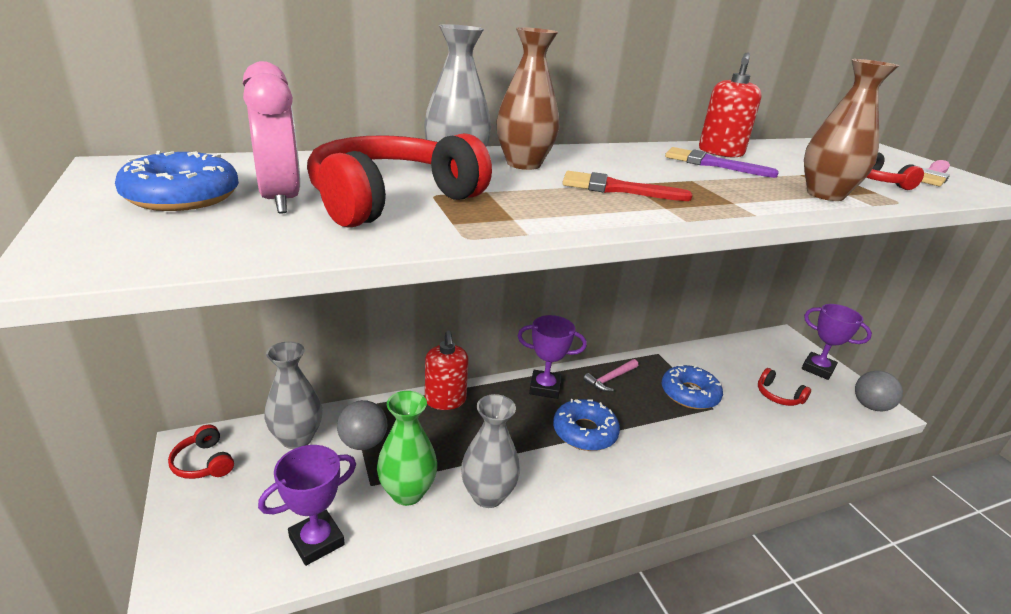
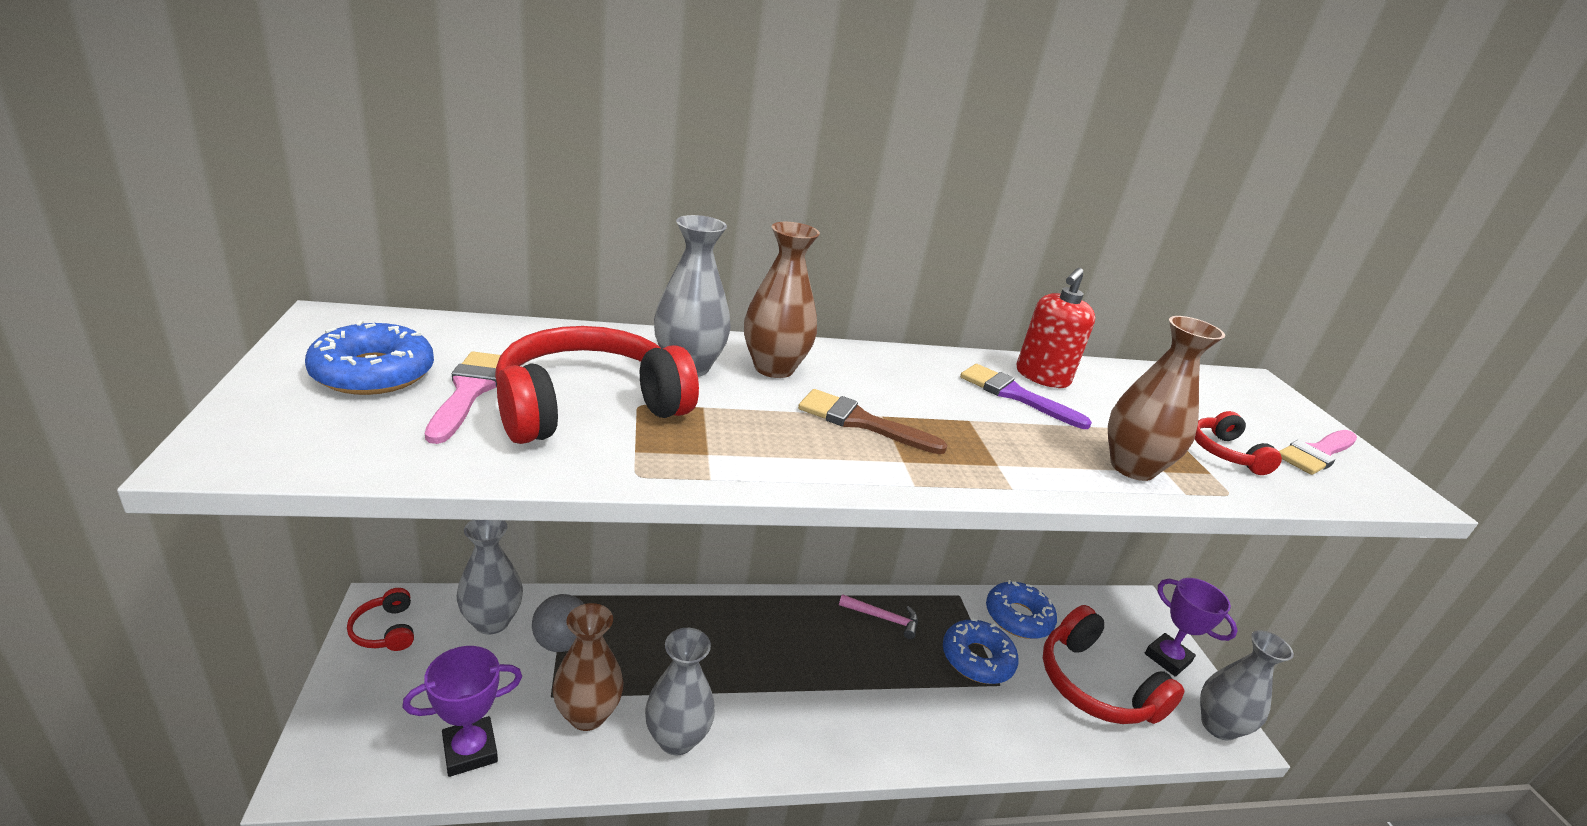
camera: 10 degrees right, 0 degrees up
(280, 200) = (469, 391): pink clock -> pink brush
(407, 492) = (587, 714): green vase -> brown vase
(445, 400) = (673, 607): red soap dispenser -> none
(545, 387) = (797, 614): purple trophy -> none
(584, 432) = (823, 683): blue donut -> blue donut (1018, 617)
(610, 379) = (883, 618): pink hammer -> pink hammer turned 135 degrees counterclockwise
(615, 188) = (861, 422): red brush -> brown brush
(778, 396) = (1095, 685): red headphones -> red headphones, size x2.04
(870, 406) = (1218, 726): grey ball -> grey vase

